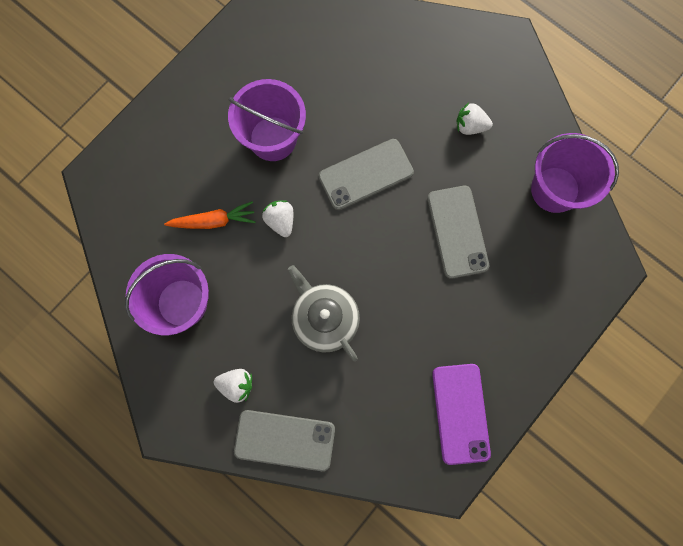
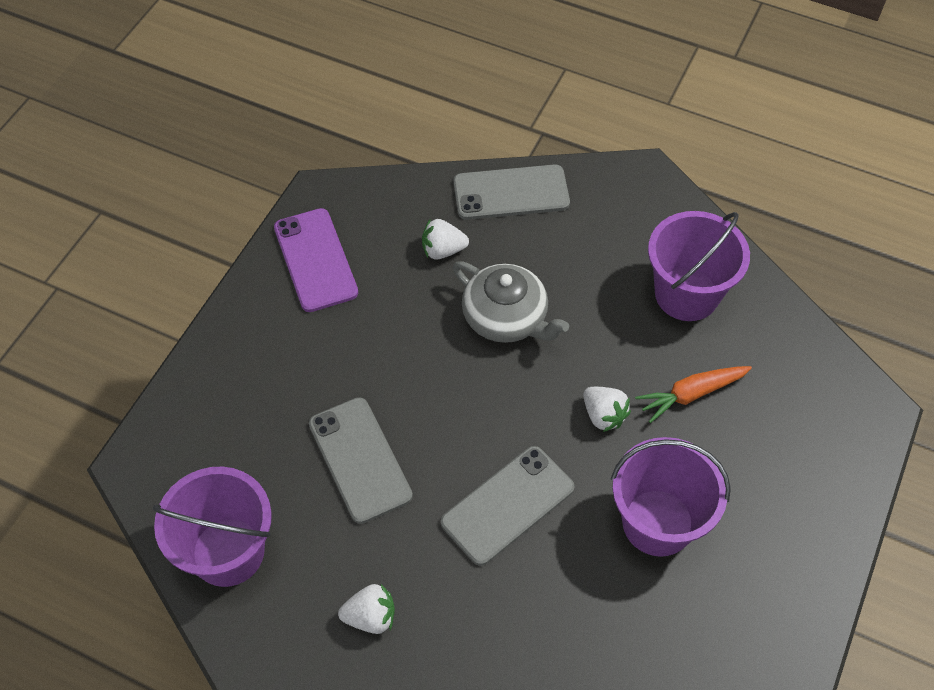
camera: 165 degrees right, 20 degrees down
(236, 385) = (585, 229): white strawberry -> white strawberry (443, 250)

